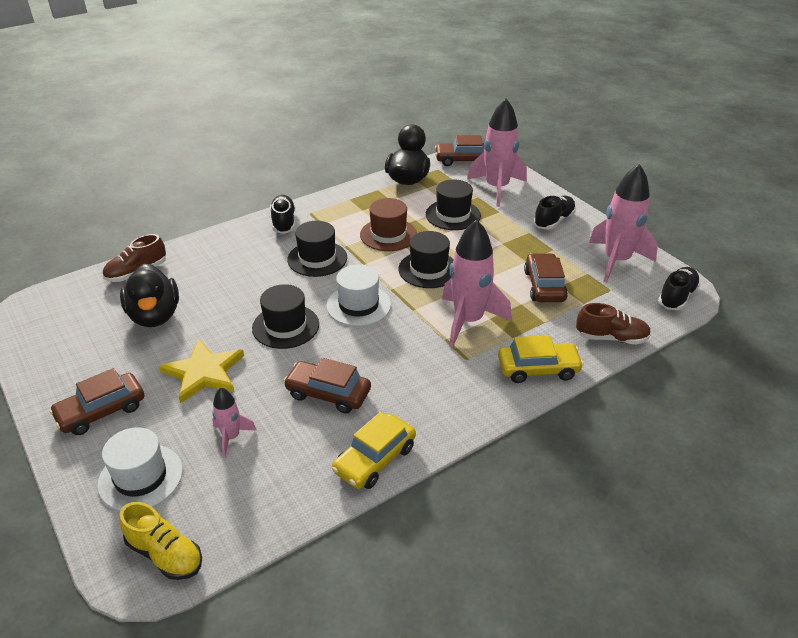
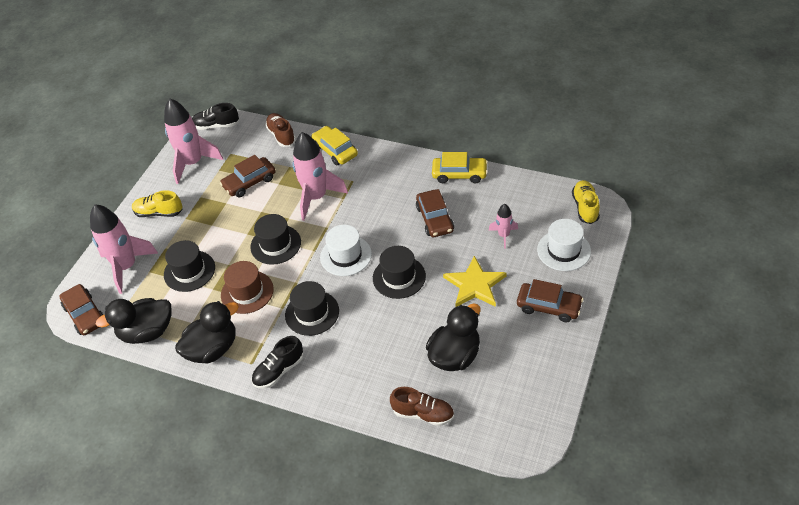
camera: 120 degrees left, 10 degrees up
(349, 201) = (213, 349): none -> black duck
(554, 221) = (159, 213): black shoe -> yellow shoe

